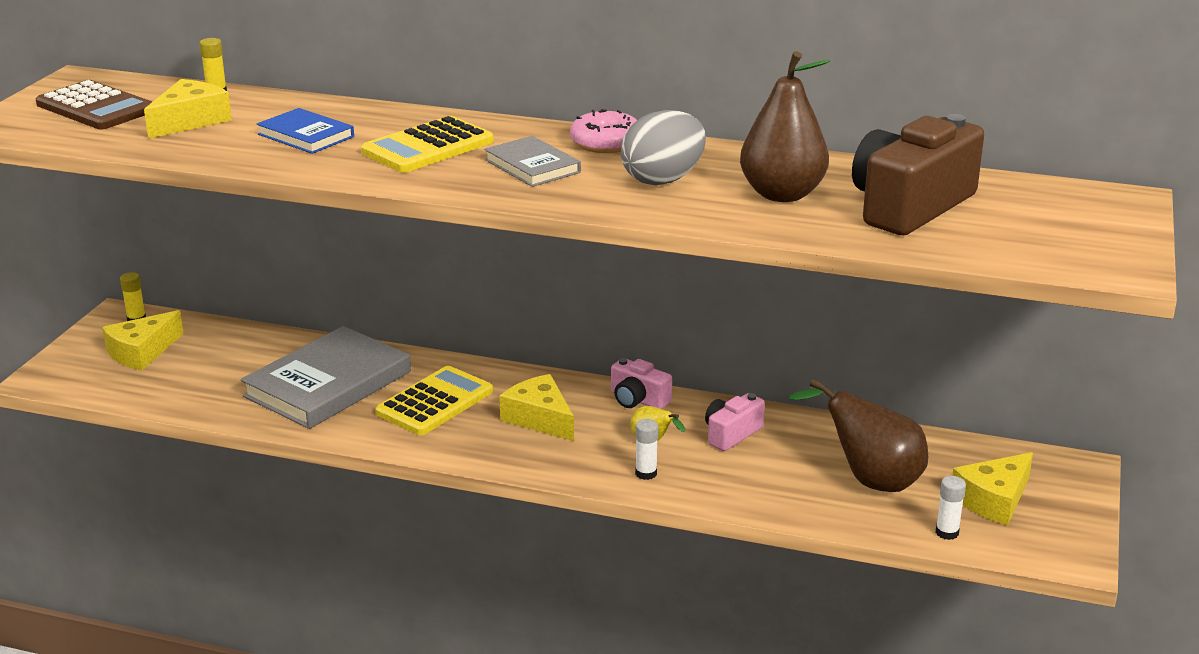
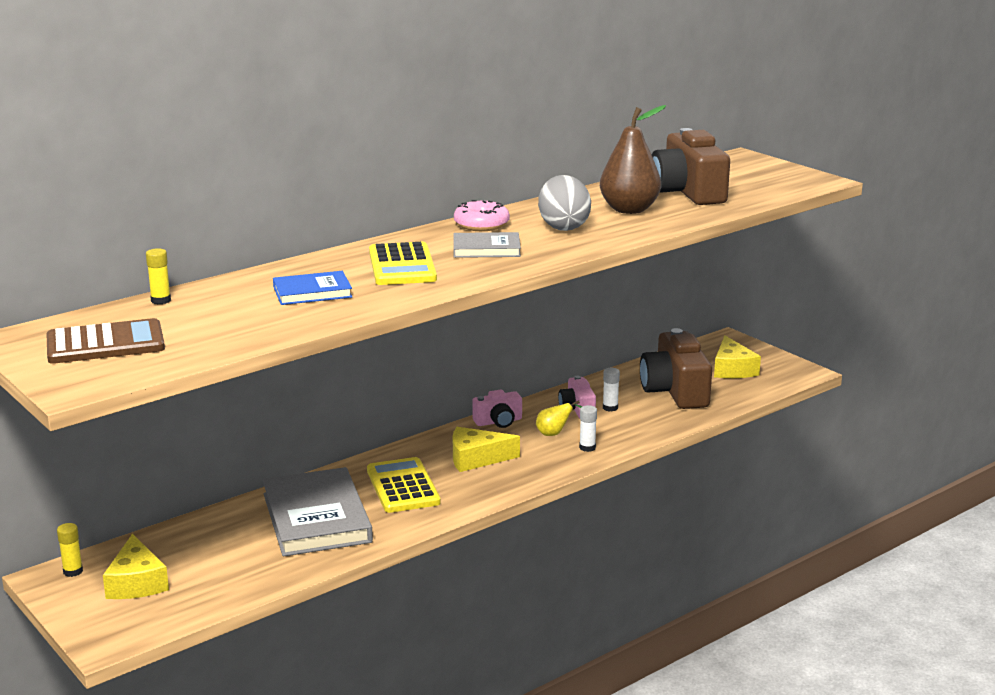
camera: 55 degrees left, 5 degrees down
(190, 121) = (206, 319): yellow cheese -> none
(869, 480) = (675, 391): brown pear -> brown camera
(947, 533) = (748, 391): white glue stick -> white glue stick (610, 408)

